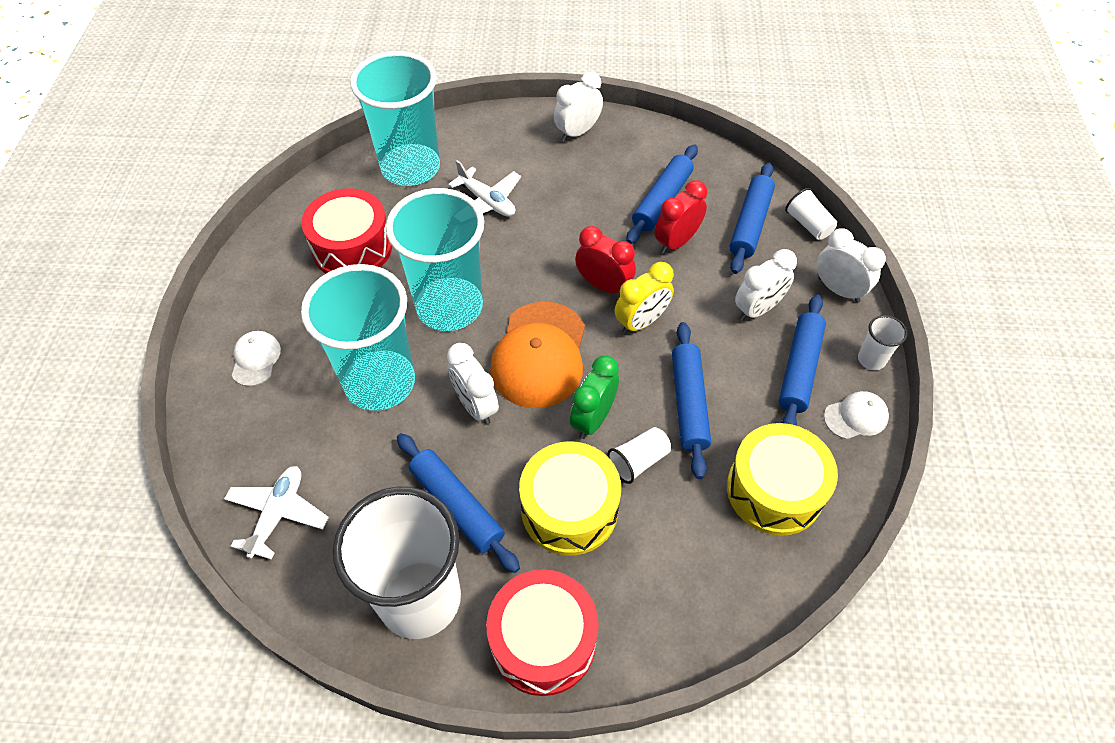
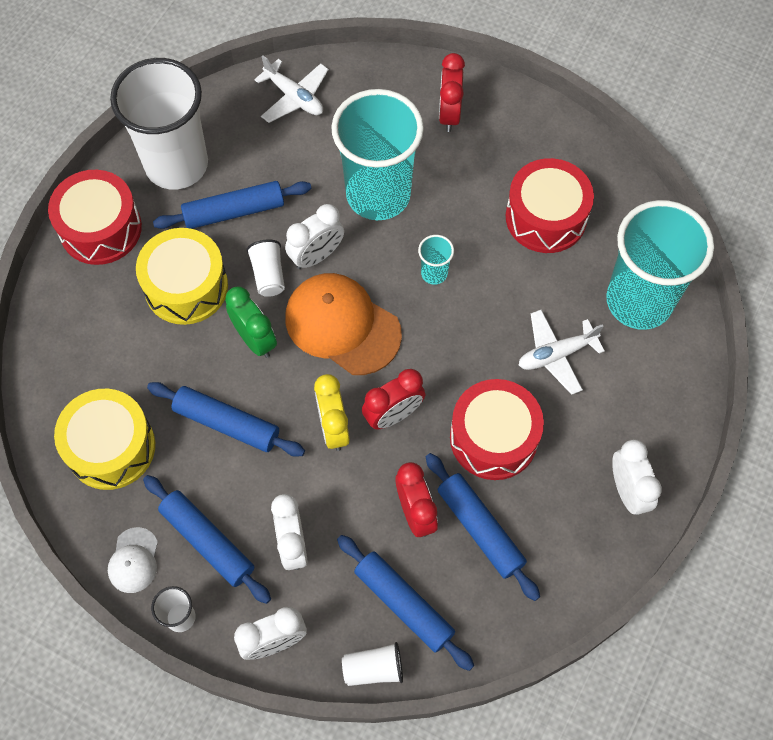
camera: 115 degrees right, 10 degrees up
(256, 359) = (449, 114): white cap -> red clock
(449, 306) = (434, 273): turquoise cup -> turquoise cup, size x0.40
(475, 406) = (316, 256): white clock -> white clock turned 150 degrees clockwise
(583, 216) = (493, 438): none -> red drum
(638, 461) = (197, 355): white cup -> white cup (268, 275)

